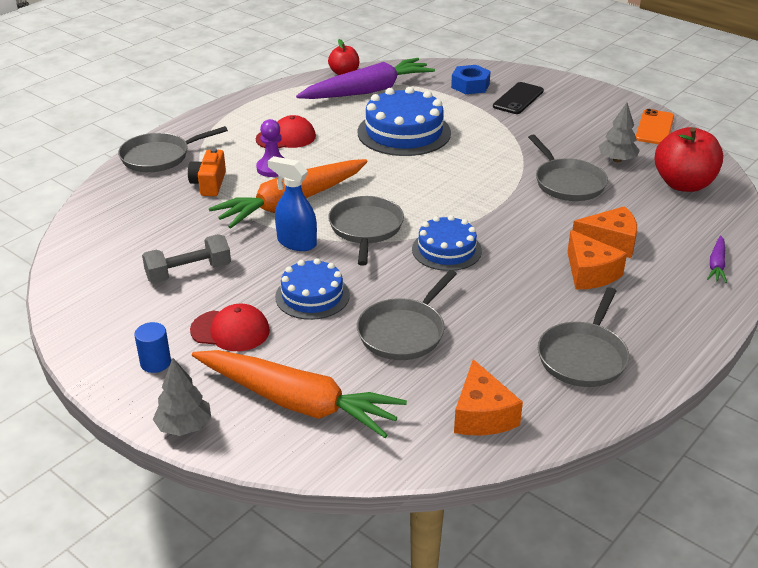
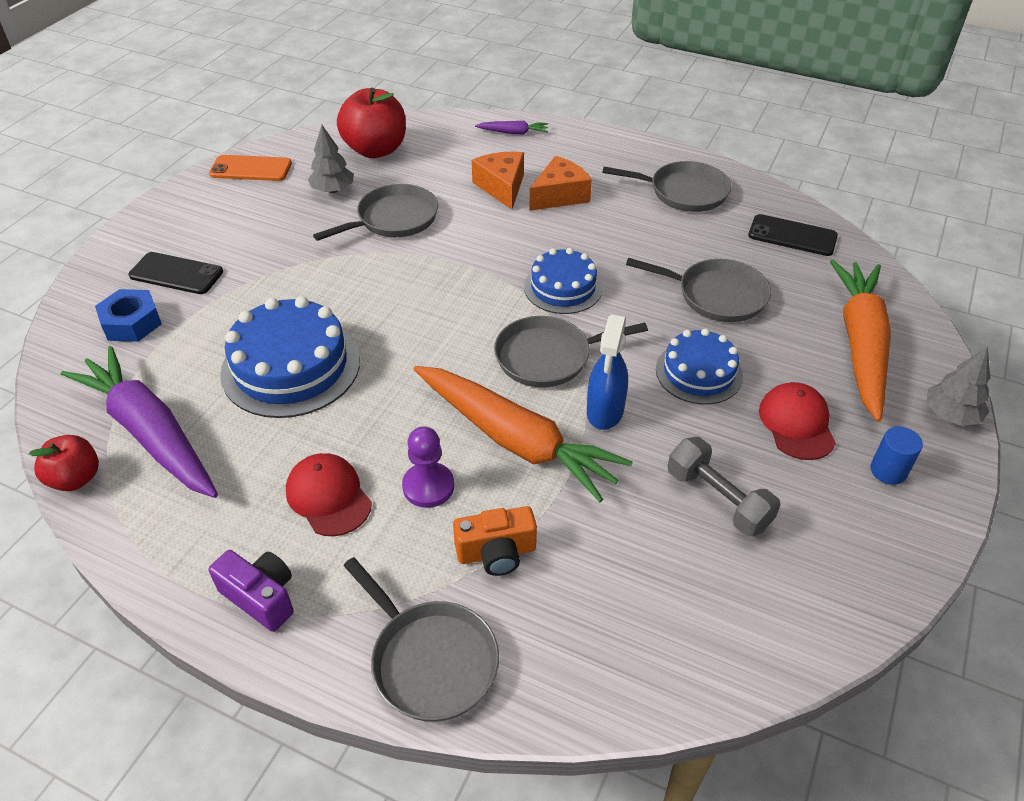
camera: 105 degrees left, 10 degrees up
(232, 117) = (261, 597): none -> purple camera
(482, 415) = (792, 236): orange cheese -> black phone

